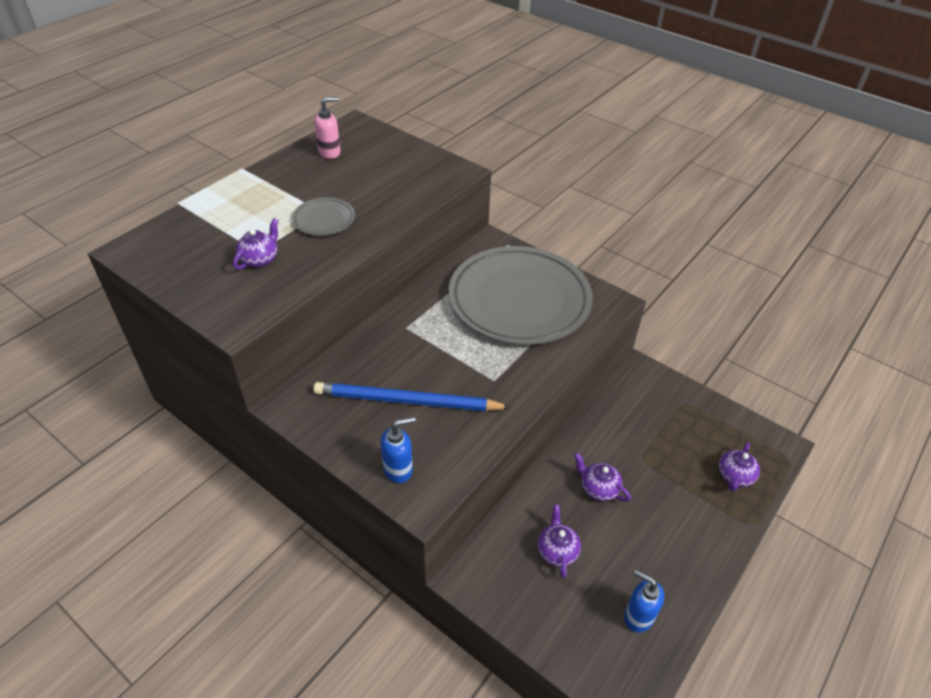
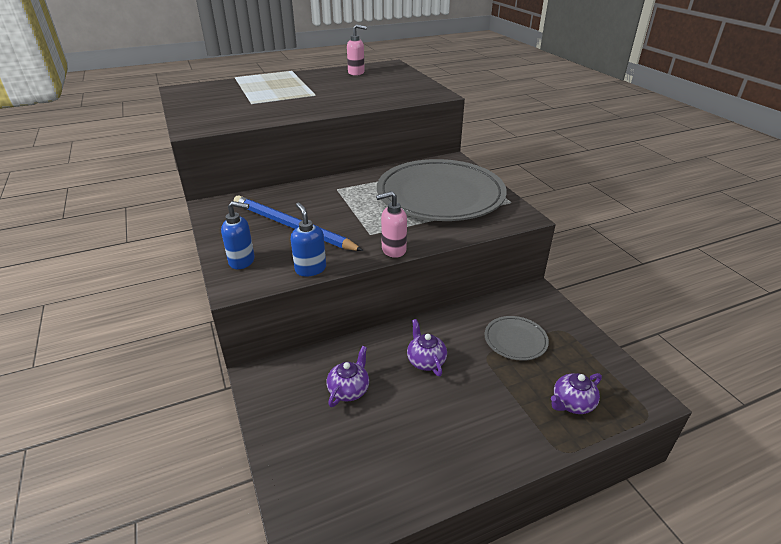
camera: 30 degrees right, 10 degrees down
(260, 259) = (248, 106): purple teapot -> none
(324, 219) = (312, 98): grey plate -> grey plate (515, 340)
(532, 392) = (393, 250): none -> pink soap dispenser
(638, 616) = (377, 472): blue soap dispenser -> blue soap dispenser (310, 269)

